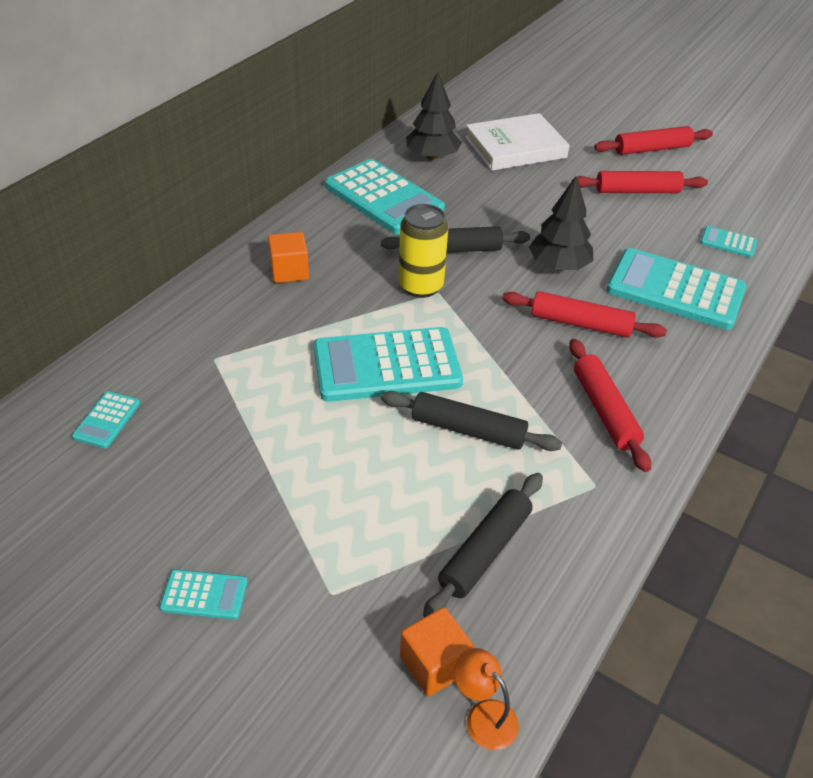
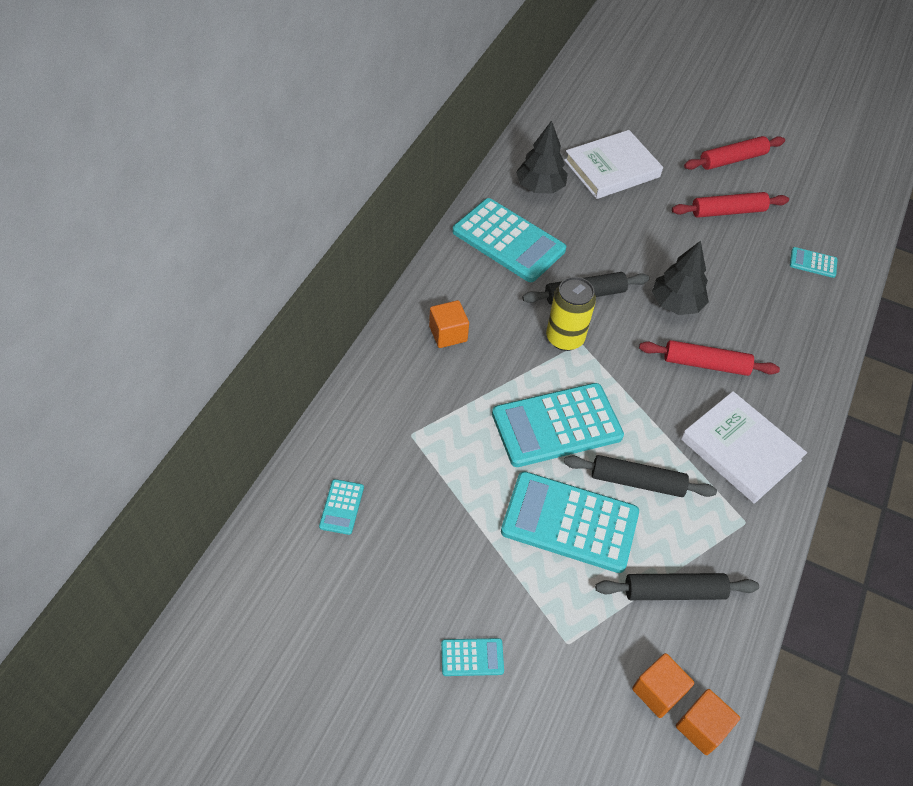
camera: 10 degrees left, 10 degrees up
(483, 716) = (701, 727): orange lamp -> orange cube
(485, 551) = (674, 591): black rolling pin -> black rolling pin turned 60 degrees clockwise
(604, 410) = (740, 450): red rolling pin -> white book
(675, 290) = (777, 320): turquoise calculator -> turquoise calculator (569, 522)

